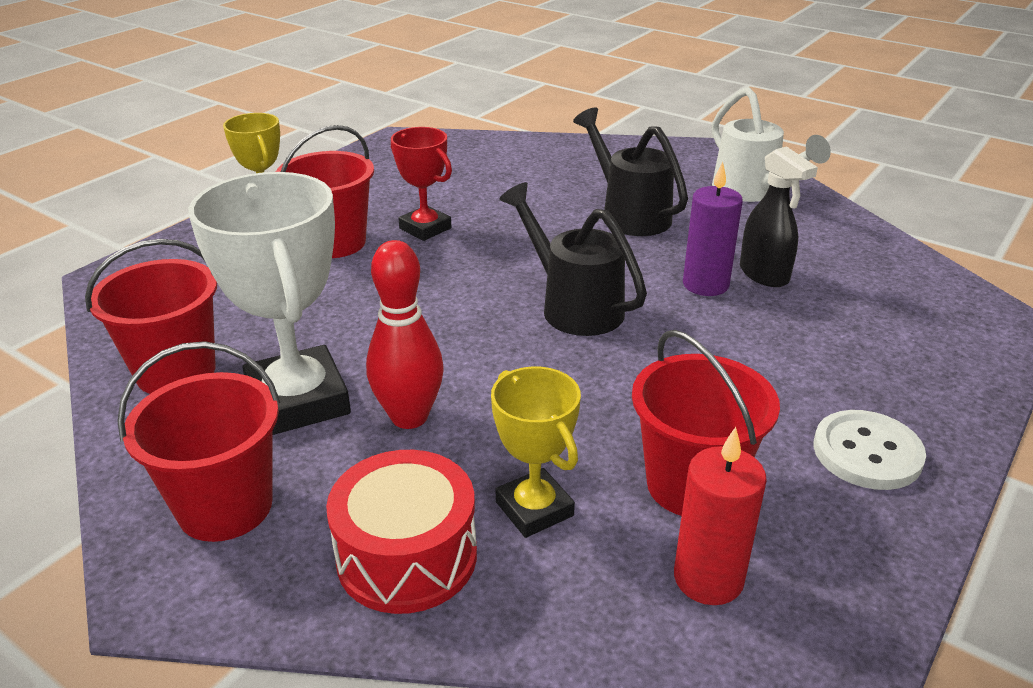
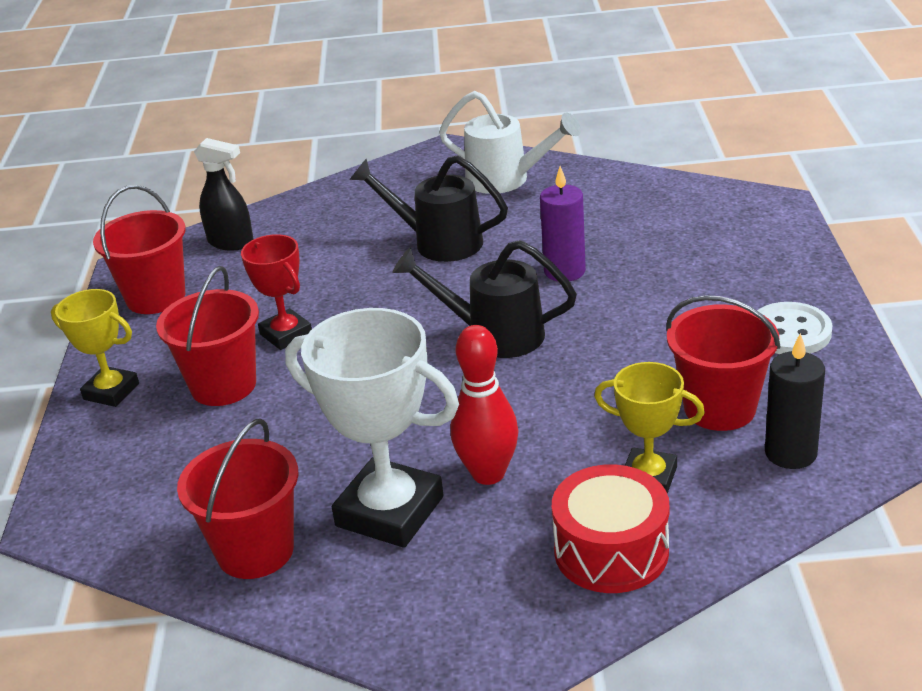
camera: 35 degrees left, 0 degrees up
(225, 507) = (448, 603): red bucket -> red bucket (156, 297)
(425, 228) = (286, 334): red trophy -> red trophy turned 45 degrees clockwise
(708, 578) = (790, 453): red candle -> black candle
(764, 275) = (595, 244): black spray bottle -> black spray bottle (231, 242)

